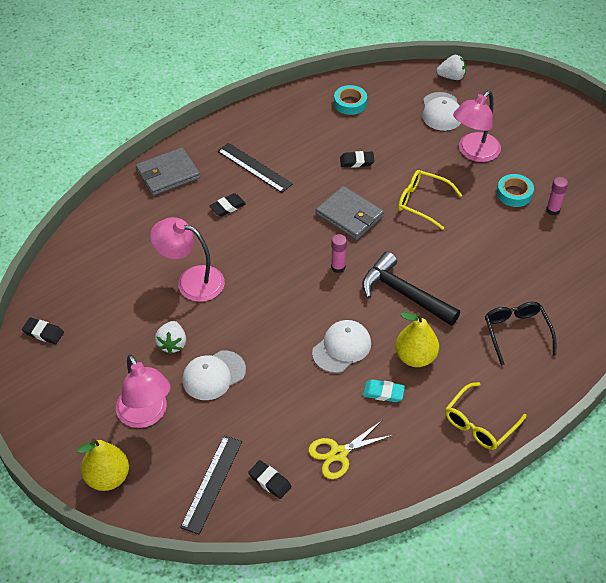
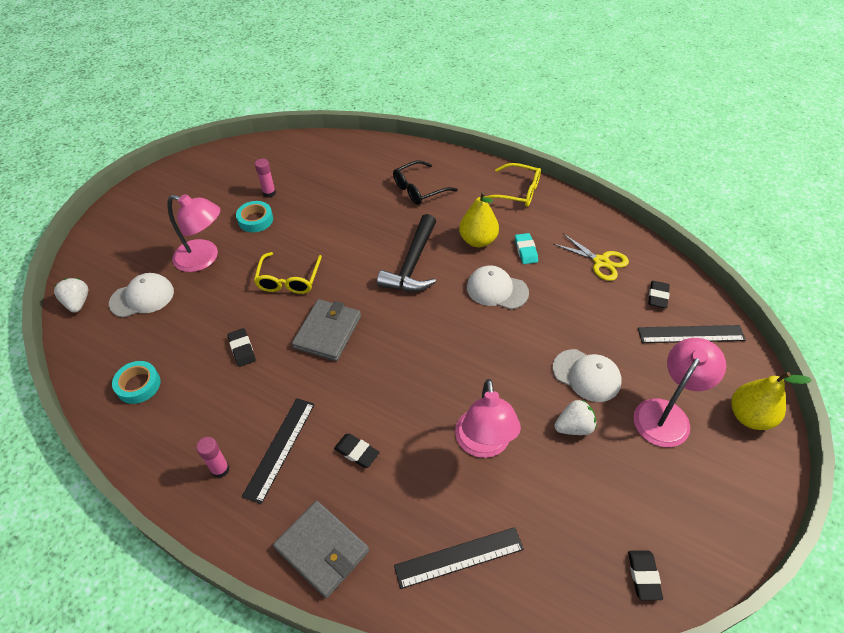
camera: 110 degrees left, 0 degrees up
(119, 239) = (459, 557): none -> black ruler
(338, 267) = (403, 320): pink glue stick -> pink glue stick (220, 469)

